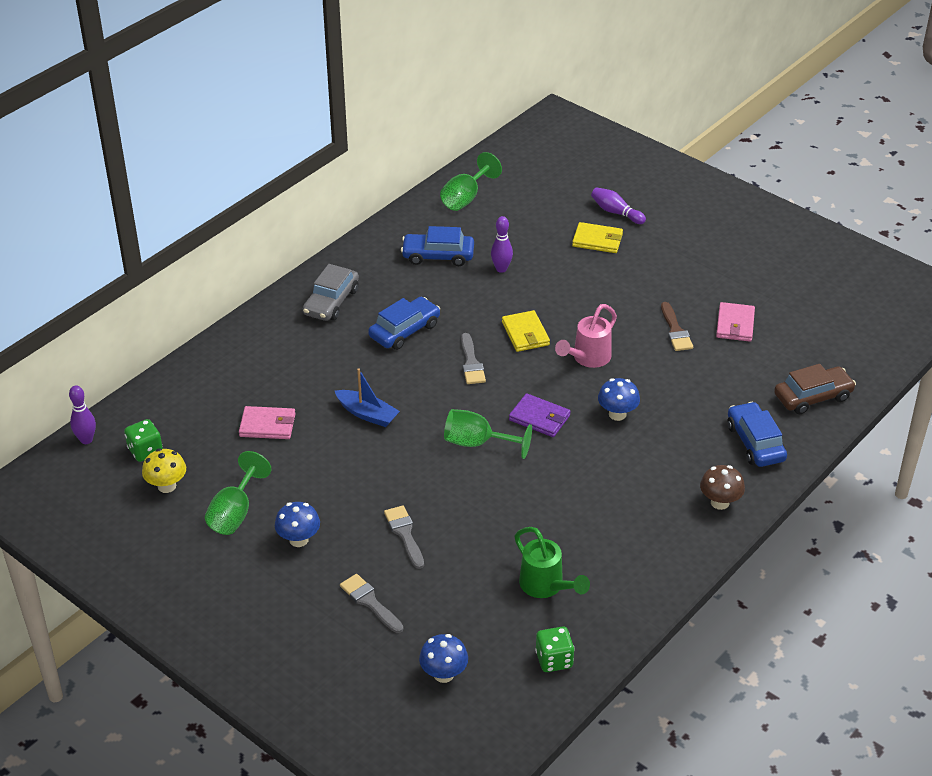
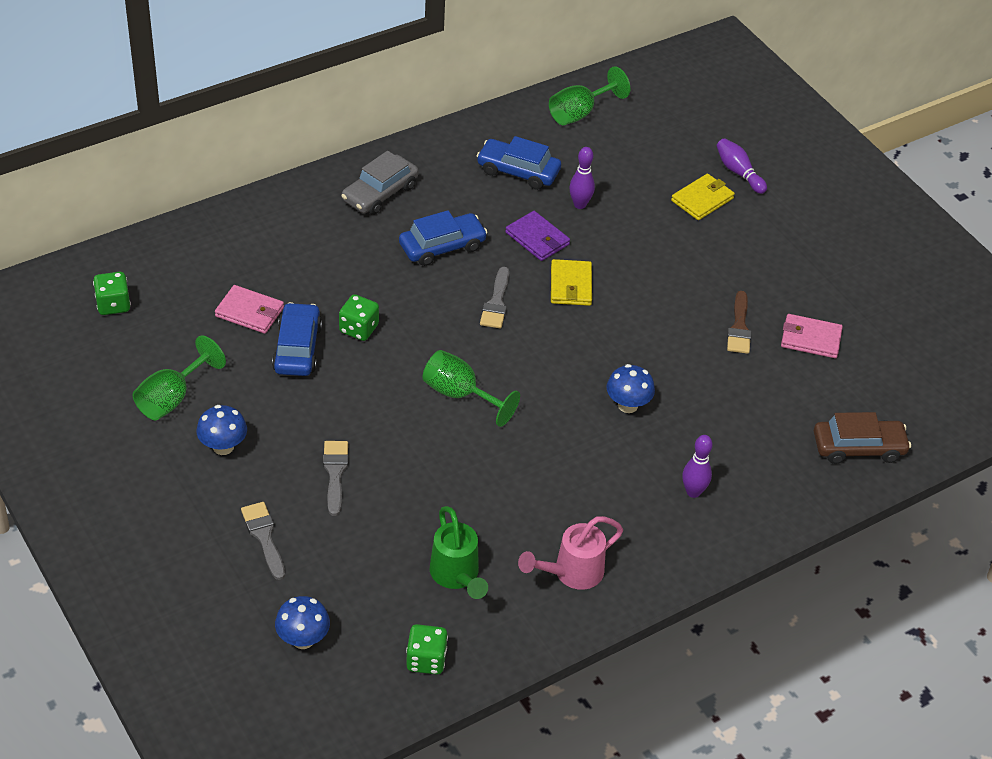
camera: 15 degrees right, 5 degrees up
(86, 440) = (60, 276): purple bowling pin -> purple bowling pin (693, 492)
(167, 486) = (117, 349): yellow mushroom -> none
(367, 414) = (359, 329): blue boat -> green dice
(539, 418) = (540, 385): purple wallet -> purple wallet (537, 238)
(587, 359) = (625, 333): pink watering can -> pink watering can (571, 573)
(597, 240) = (702, 199): yellow wallet -> yellow wallet turned 75 degrees counterclockwise
(720, 502) = (692, 538): brown mushroom -> none
(735, 324) = (810, 339): pink wallet -> pink wallet turned 75 degrees clockwise
(755, 442) = (766, 481): blue car -> blue car (297, 348)

